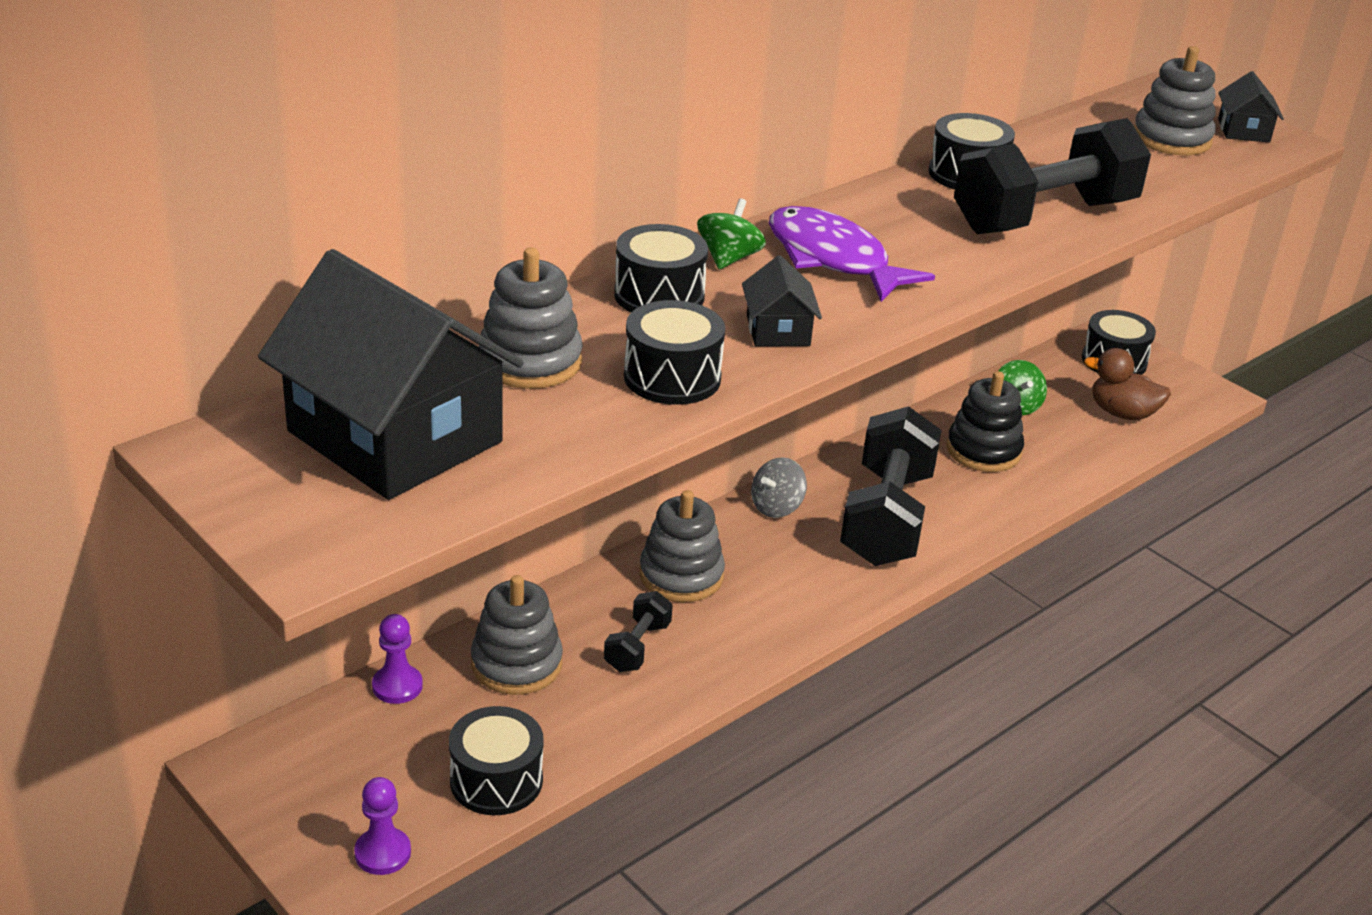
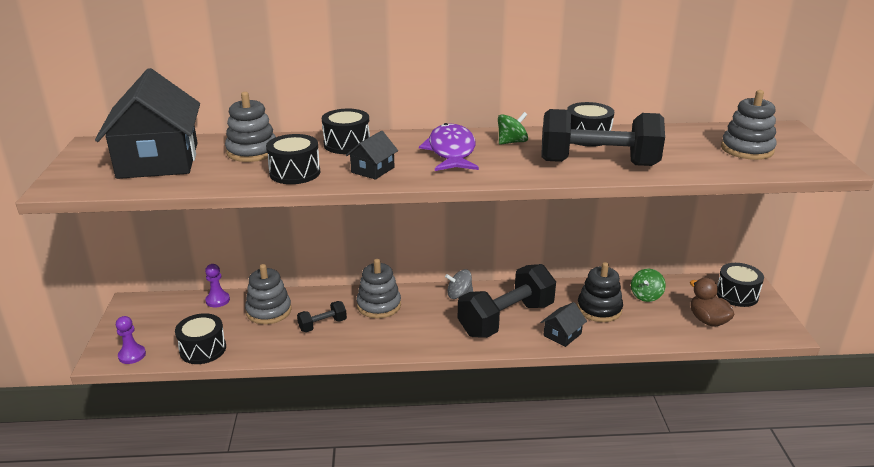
camera: 40 degrees right, 5 degrees down
(729, 258) = (403, 139): green spinning top -> green spinning top (512, 142)
(1243, 130) = (807, 156): black house -> black house (562, 334)

